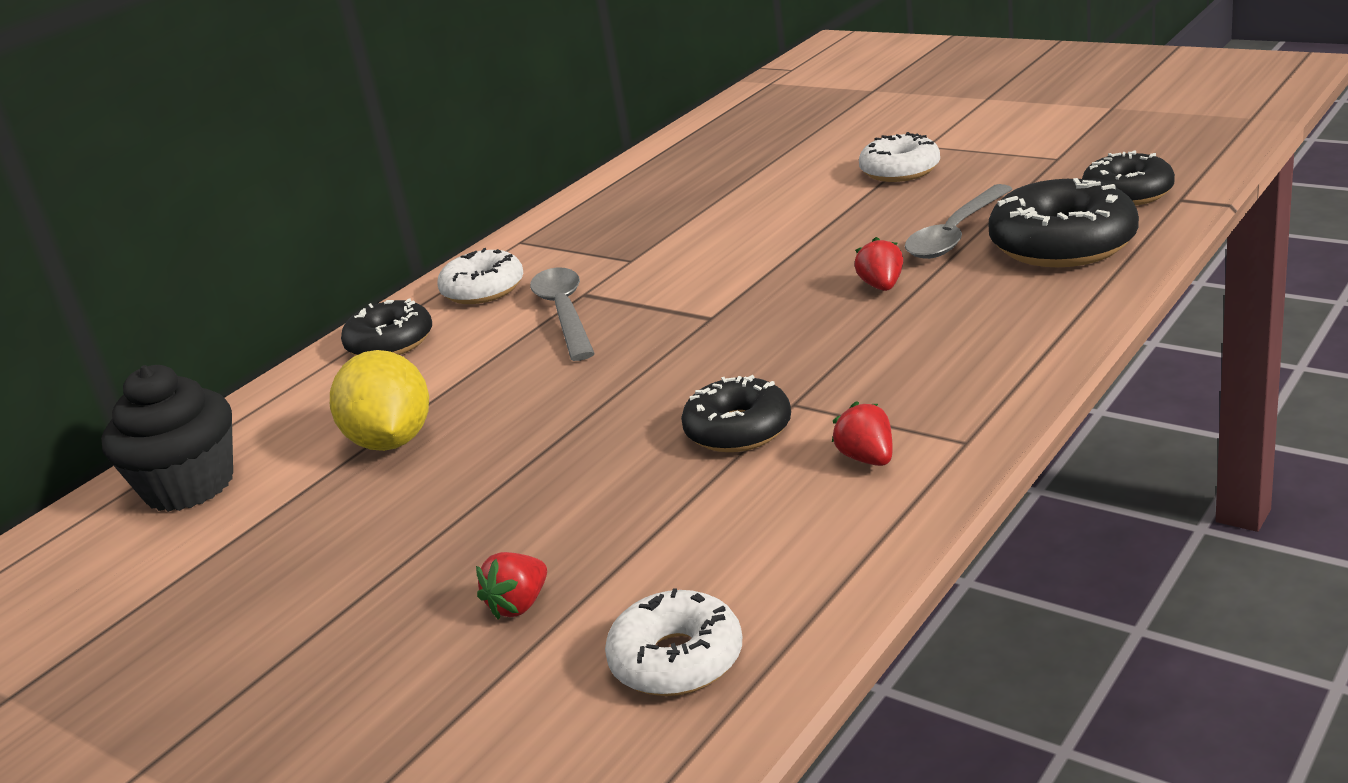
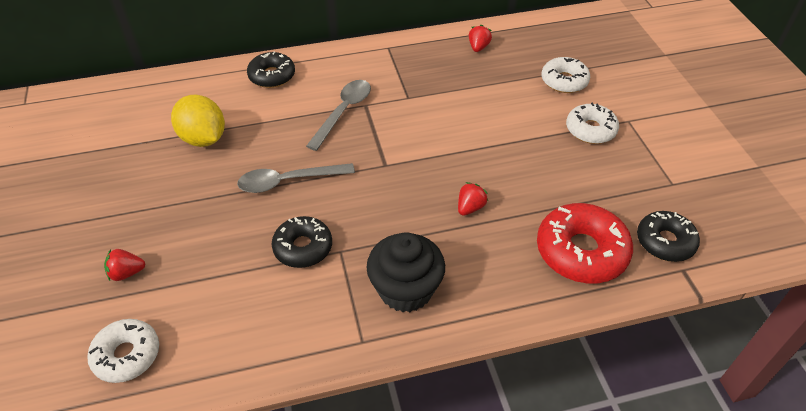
camera: 35 degrees right, 20 degrees up
(189, 486) = (129, 105): black cupcake -> black cupcake (405, 290)
(391, 441) = (203, 138): yellow lemon -> yellow lemon turned 60 degrees counterclockwise
(483, 289) = (338, 69): white donut -> white donut (564, 81)
(867, 458) = (318, 313): red strawberry -> red strawberry (478, 47)
(955, 234) = (548, 199): grey spoon -> grey spoon (288, 181)
(1062, 244) = (581, 251): black donut -> red donut

